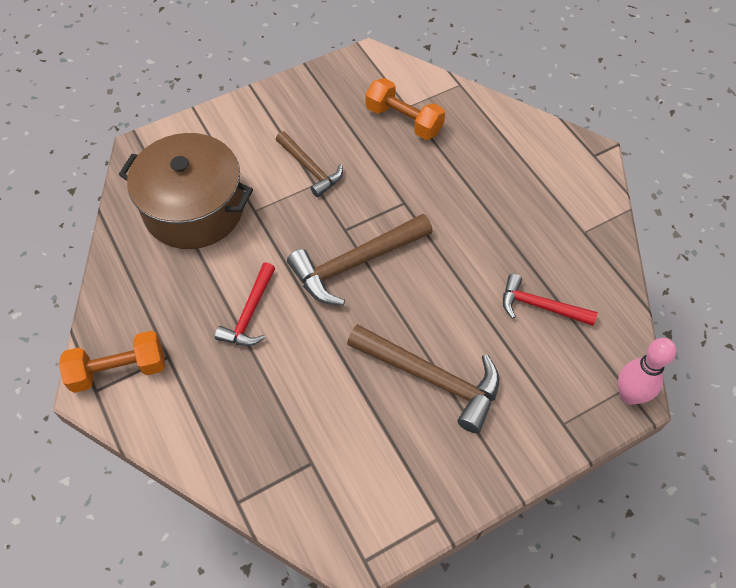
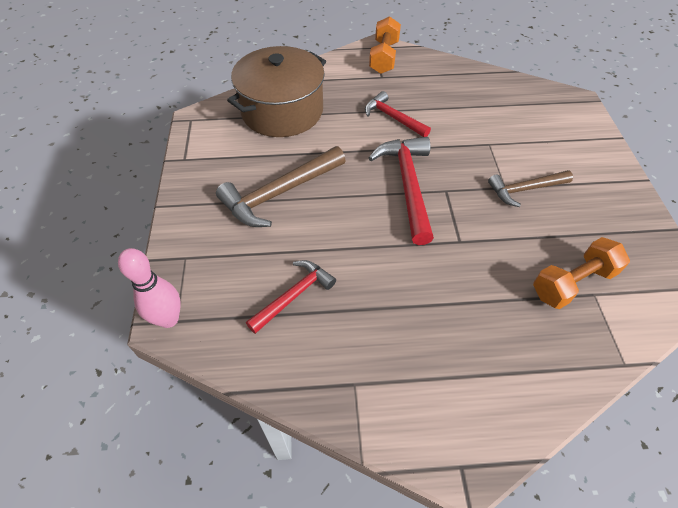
camera: 115 degrees right, 5 degrees down
(194, 209) = (503, 113): brown pot -> brown pot (282, 111)
(355, 264) = (407, 185): brown hammer -> red hammer

